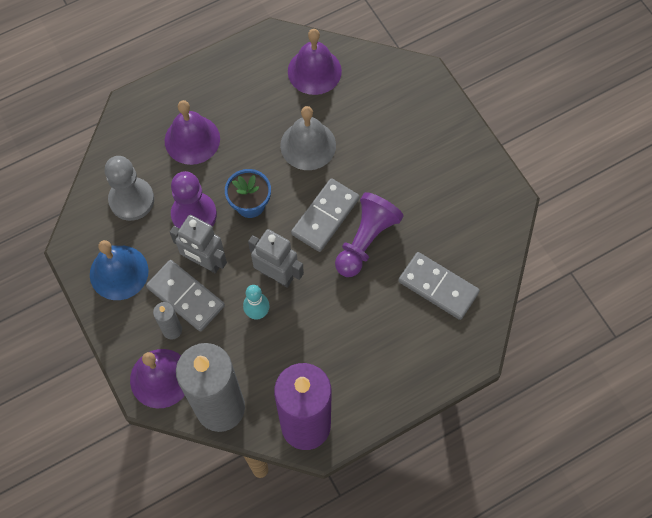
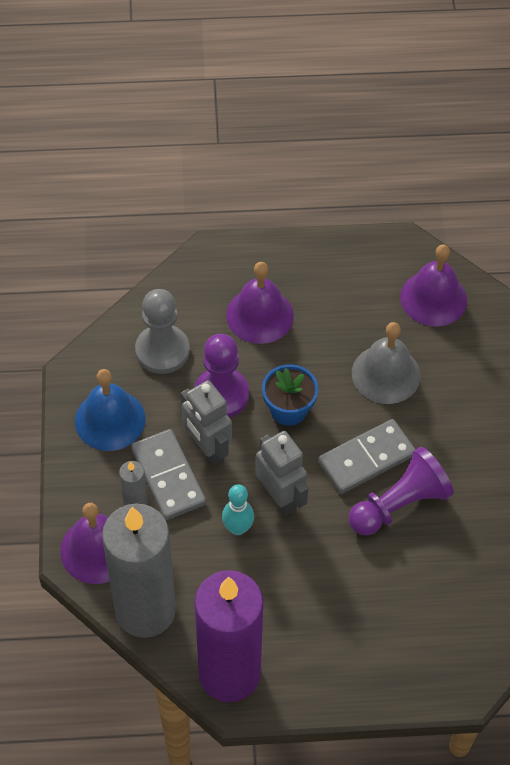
camera: 25 degrees right, 10 degrees down
(438, 287) = (458, 592): grey domino -> none

